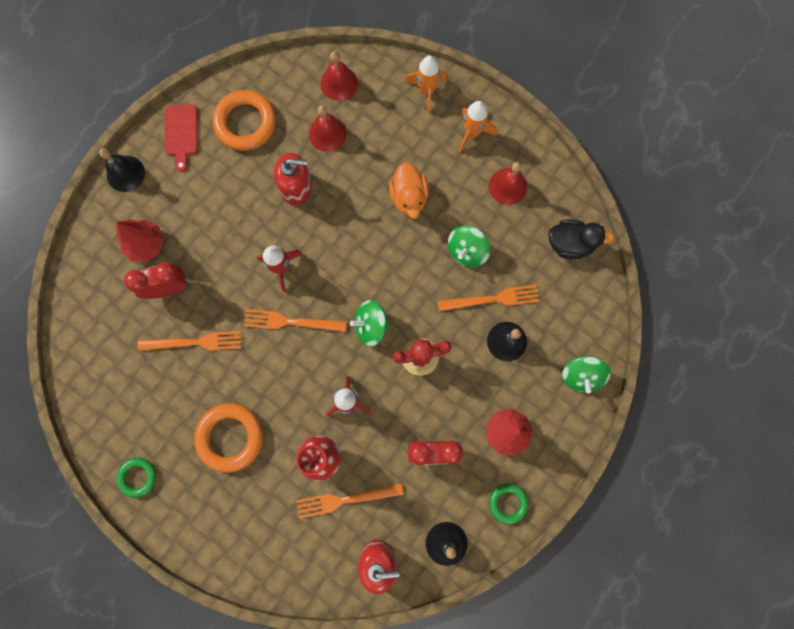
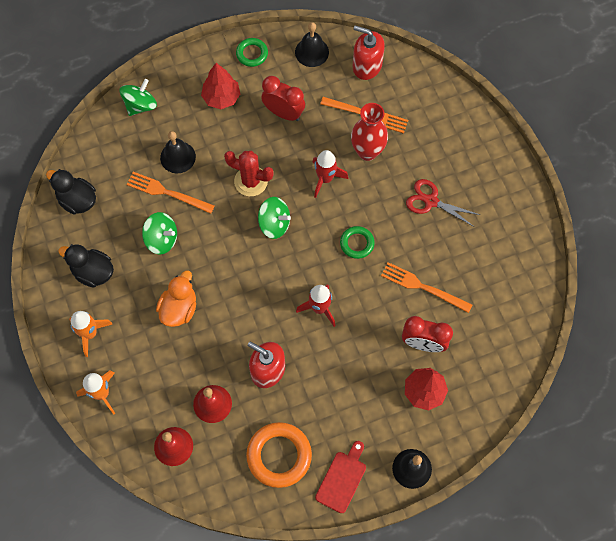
camera: 150 degrees left, 10 degrees down
(137, 477) = (517, 210): green ring -> green ring (357, 243)
(230, 437) = (431, 201): orange ring -> red scissors
(291, 321) = (336, 261): orange fork -> none
(467, 251) = (162, 239): green spinning top -> green spinning top turned 45 degrees clockwise
(508, 186) = (93, 272): red bell -> black duck

